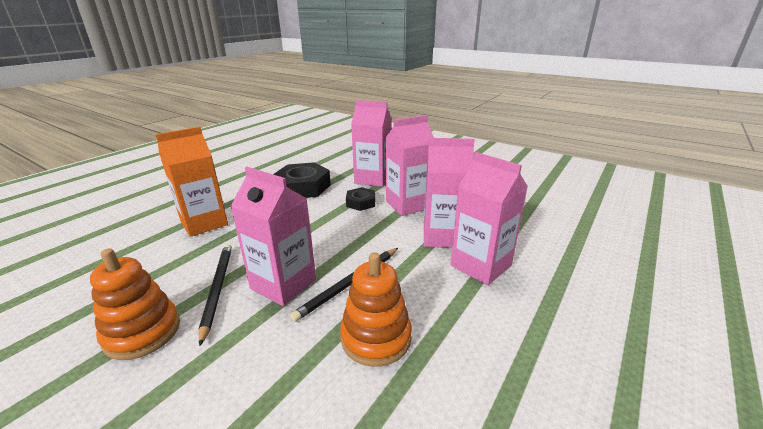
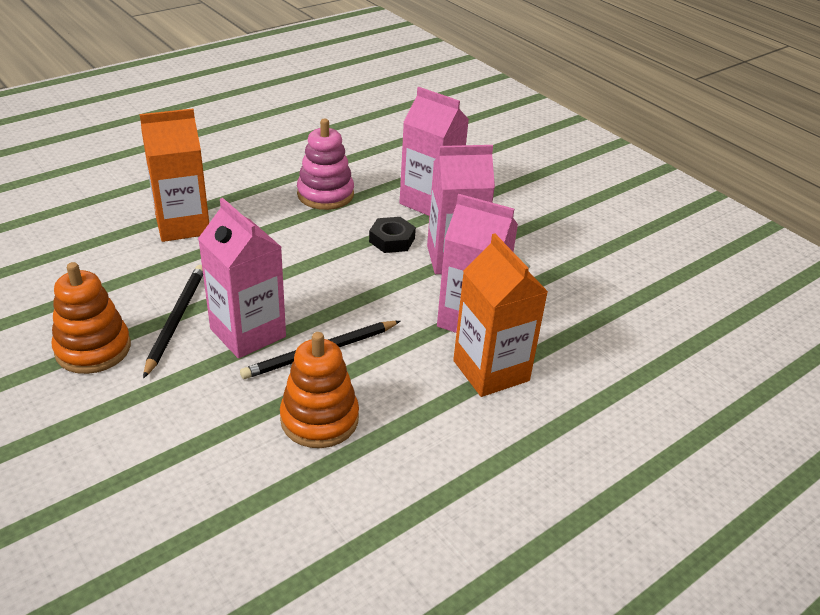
camera: 15 degrees right, 10 degrees up
(303, 187) = (325, 194): black nut -> pink stacking toy
(480, 265) = (491, 371): pink carton -> orange carton

